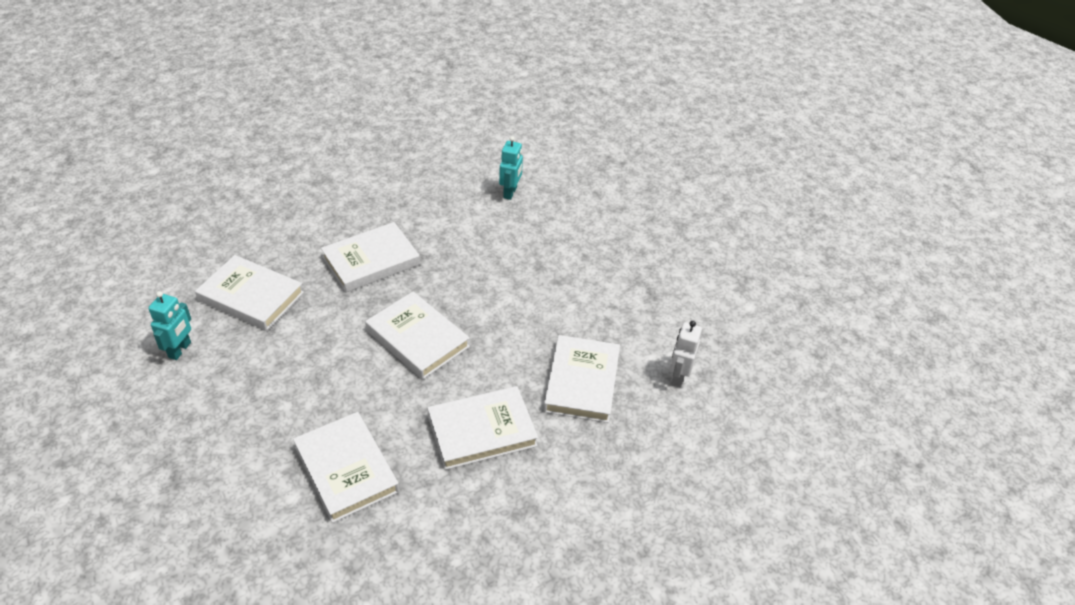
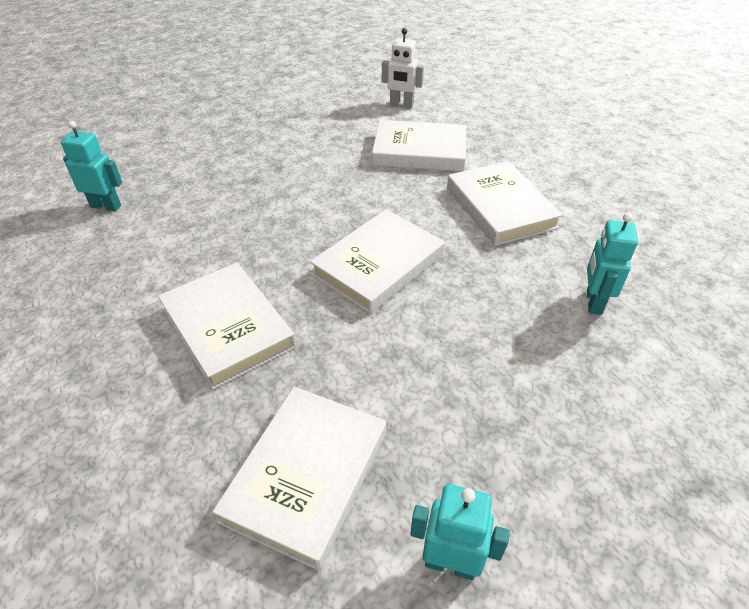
camera: 90 degrees left, 0 degrees up
(346, 469) = (593, 302): white book -> turquoise robot

